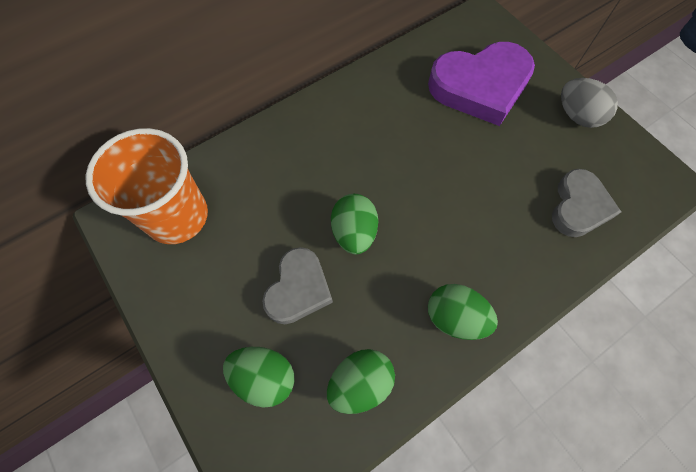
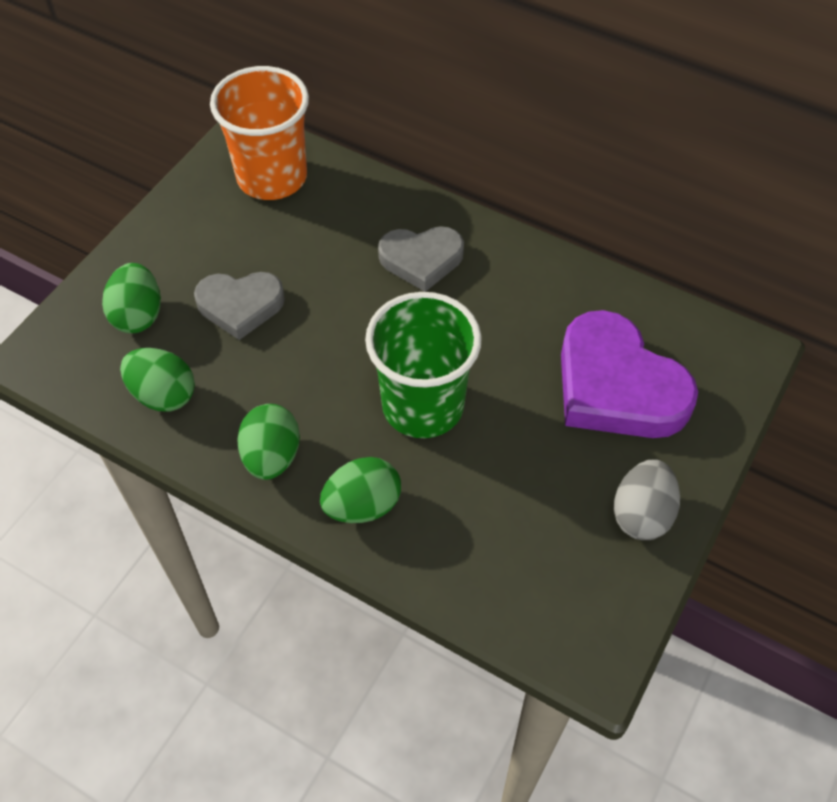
camera: 65 degrees right, 10 degrees down
(354, 232) = (329, 329): green egg -> green egg (362, 505)
(450, 199) = (423, 406): none -> green cup
(579, 207) = (489, 550): grey heart -> grey heart (421, 259)

